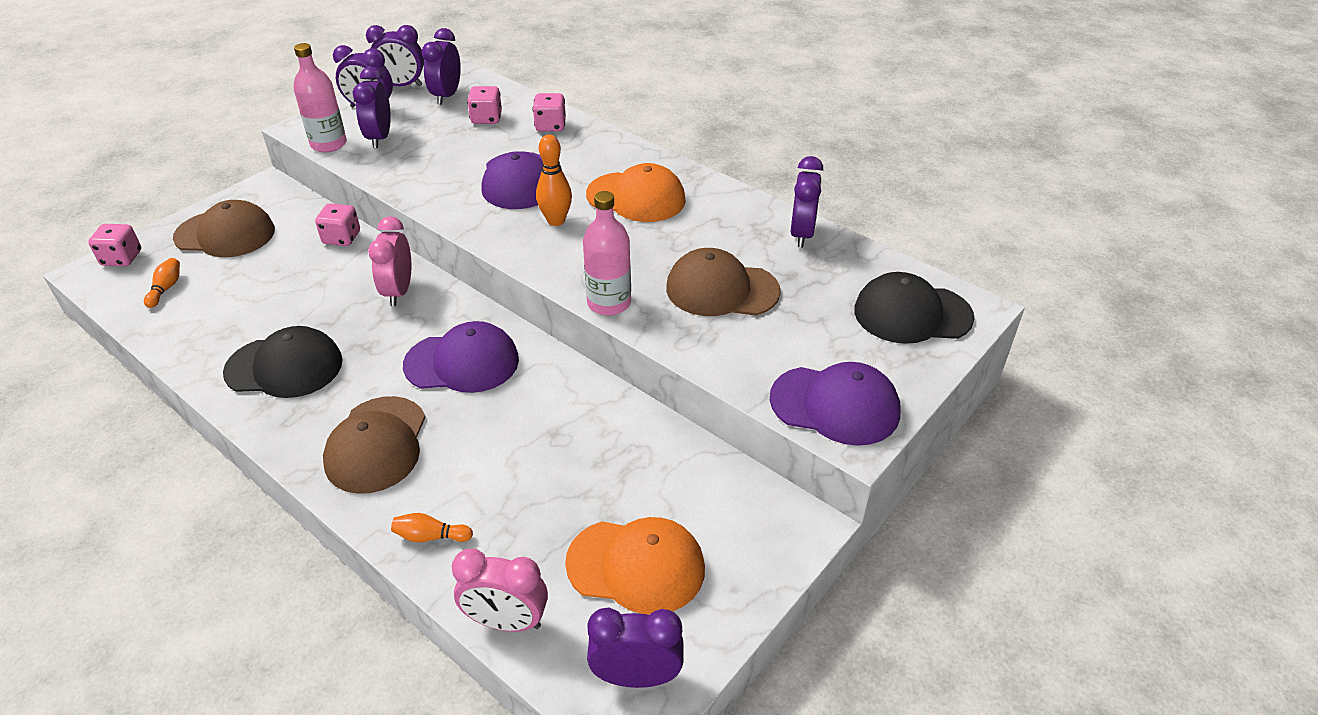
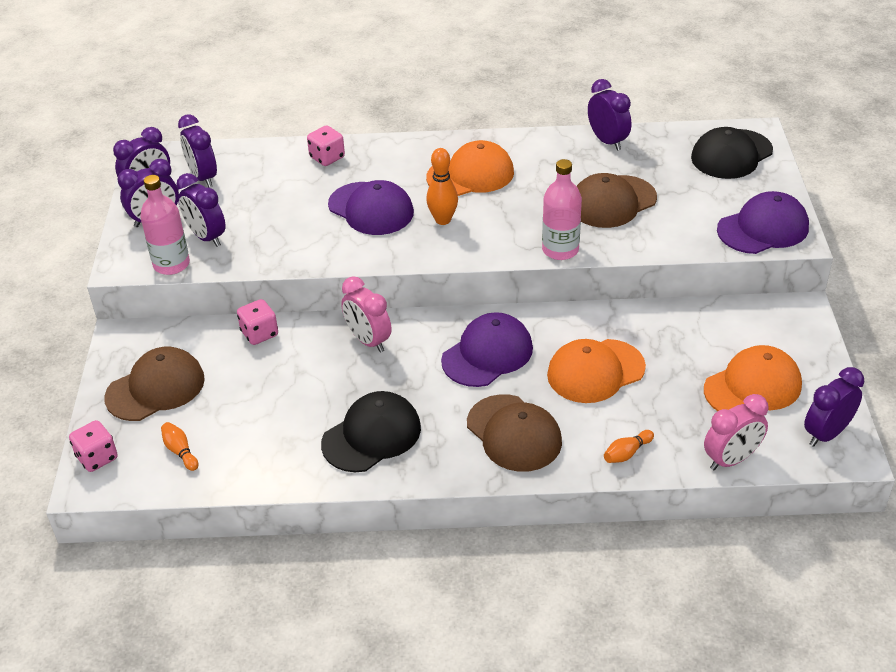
camera: 40 degrees left, 0 degrees up
(486, 118) = (267, 178): pink dice -> none
(521, 441) = (595, 371): none -> orange cap

